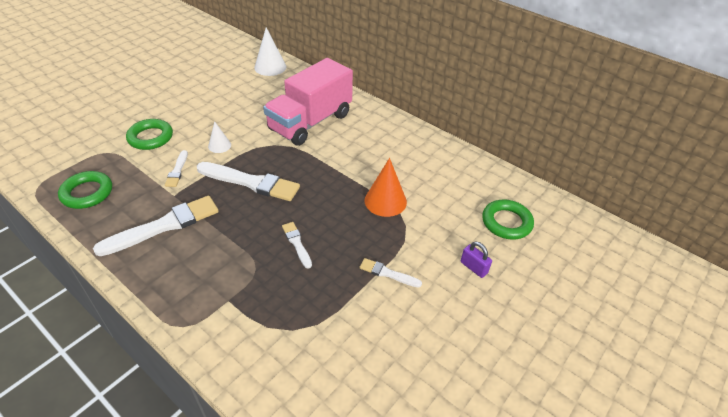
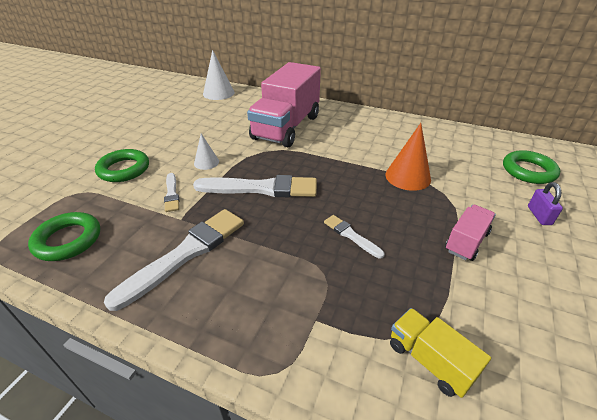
camera: 15 degrees left, 5 degrees down
(288, 349) = (429, 360): none -> yellow truck
(387, 273) = (466, 242): white brush -> pink truck
(473, 267) = (539, 215): purple padlock -> purple padlock turned 60 degrees clockwise

